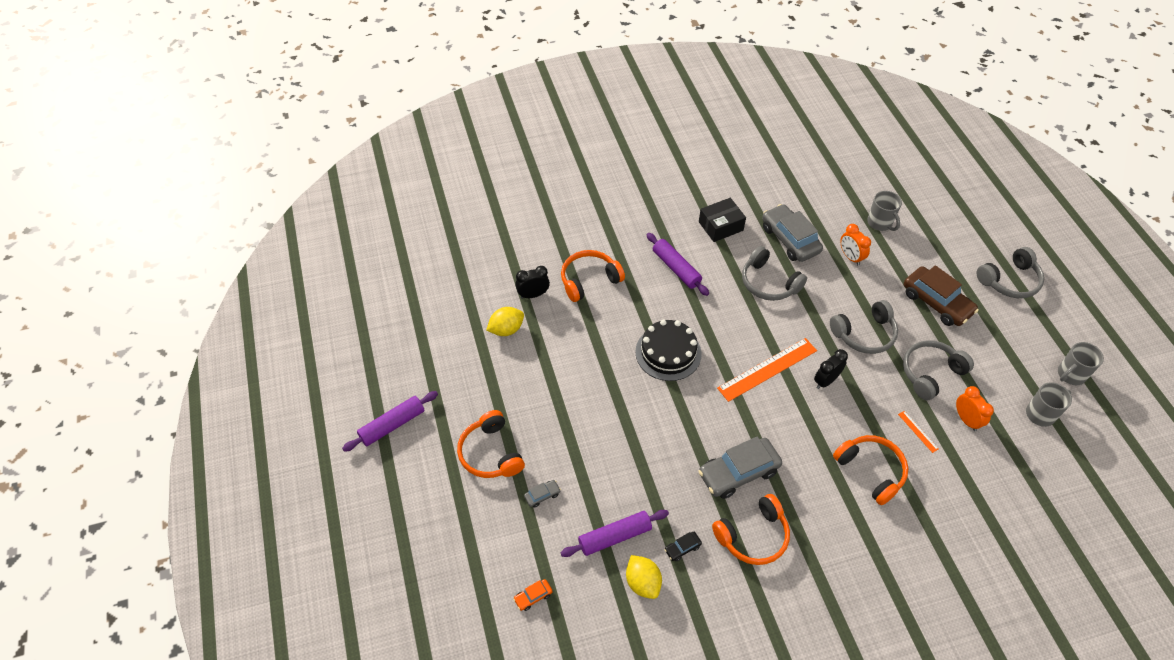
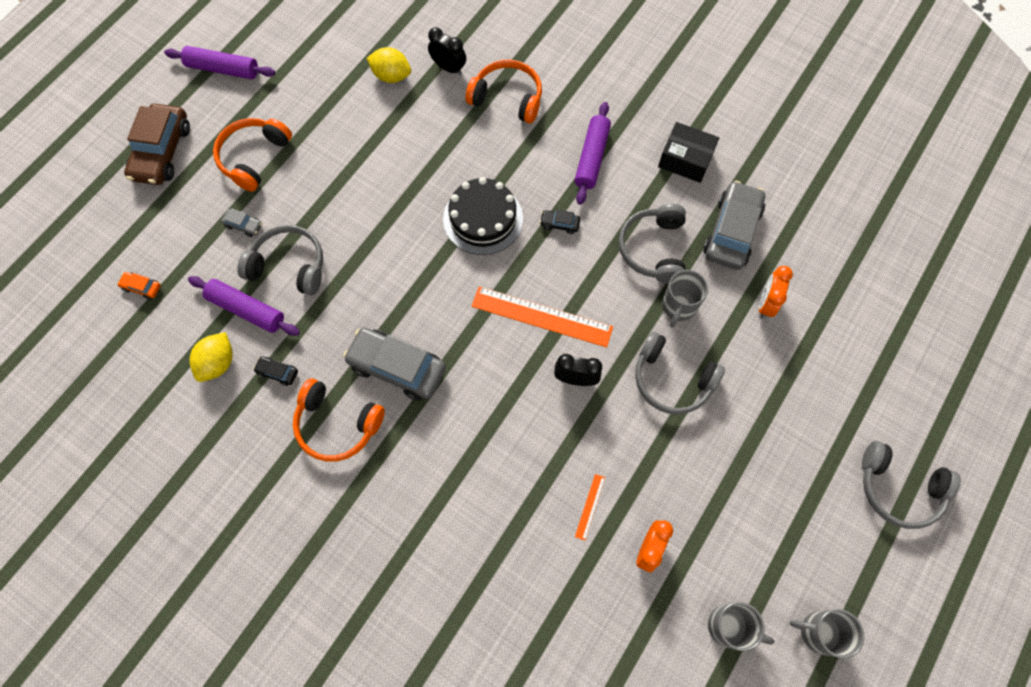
camera: 50 degrees right, 15 degrees up
(709, 316) = (559, 224): none -> black car
(871, 471) = (500, 488): orange headphones -> none
(880, 223) = (846, 303): grey mug -> grey mug (678, 307)
(930, 373) = (680, 476): grey headphones -> grey headphones (289, 266)
(936, 302) = (786, 427): brown car -> brown car (162, 152)

